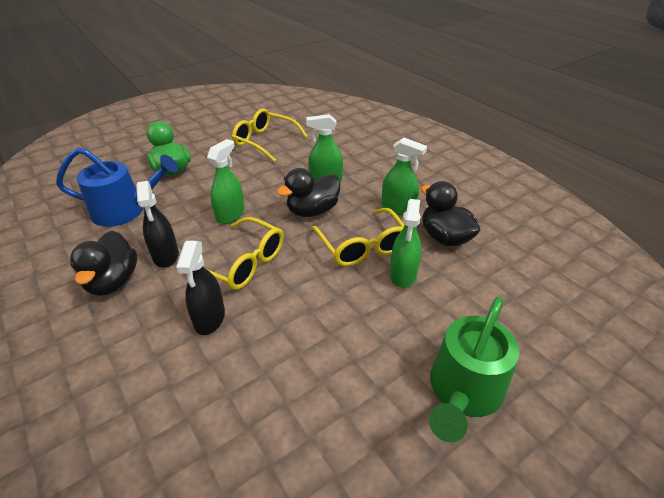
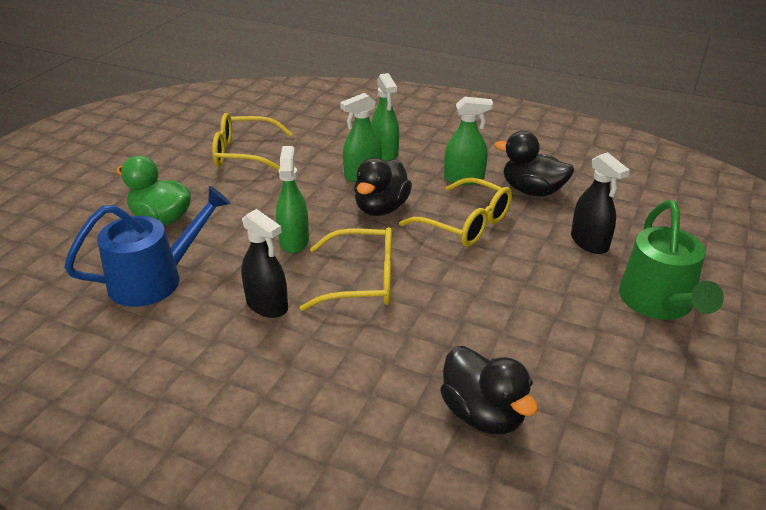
camera: 30 degrees left, 5 degrees down
(113, 281) = (235, 351): black duck -> black duck (483, 414)
(209, 318) = (386, 340): black spray bottle -> black spray bottle (589, 242)
(403, 274) = (527, 235): green spray bottle -> green spray bottle (385, 153)

